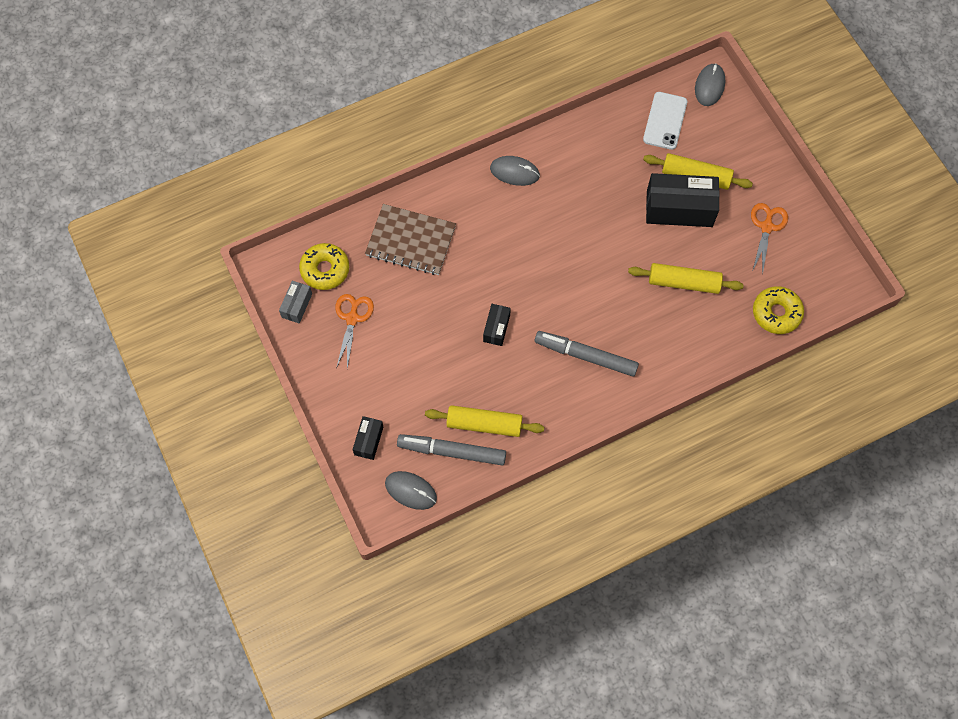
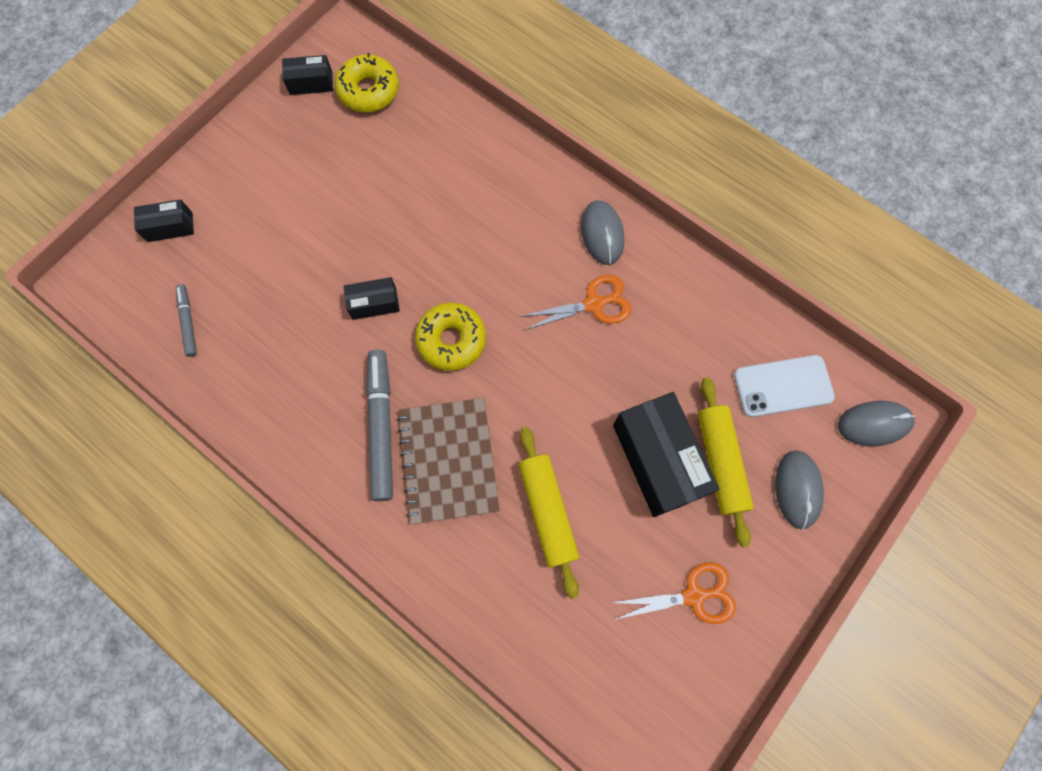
camera: 65 degrees right, 5 degrees up
(297, 305) = (311, 83): grey box -> black box
(352, 318) = (319, 144): orange scissors -> orange scissors (594, 304)
(411, 241) = (448, 160): brown notebook -> brown notebook (449, 461)
(411, 491) = (122, 298): grey mouse -> grey mouse (797, 489)
(452, 451) = (188, 322): grey marker -> grey marker, size x0.53
(484, 424) = (238, 344): yellow rolling pin -> none
(776, 313) = (561, 665): yellow donut -> yellow donut (451, 340)

